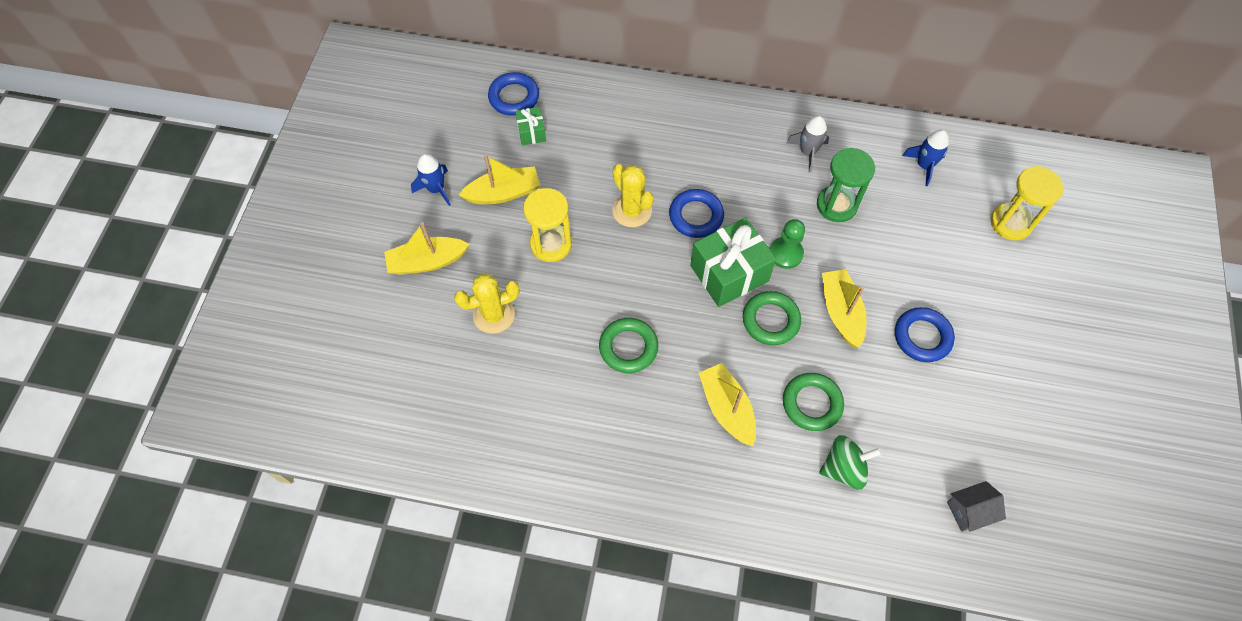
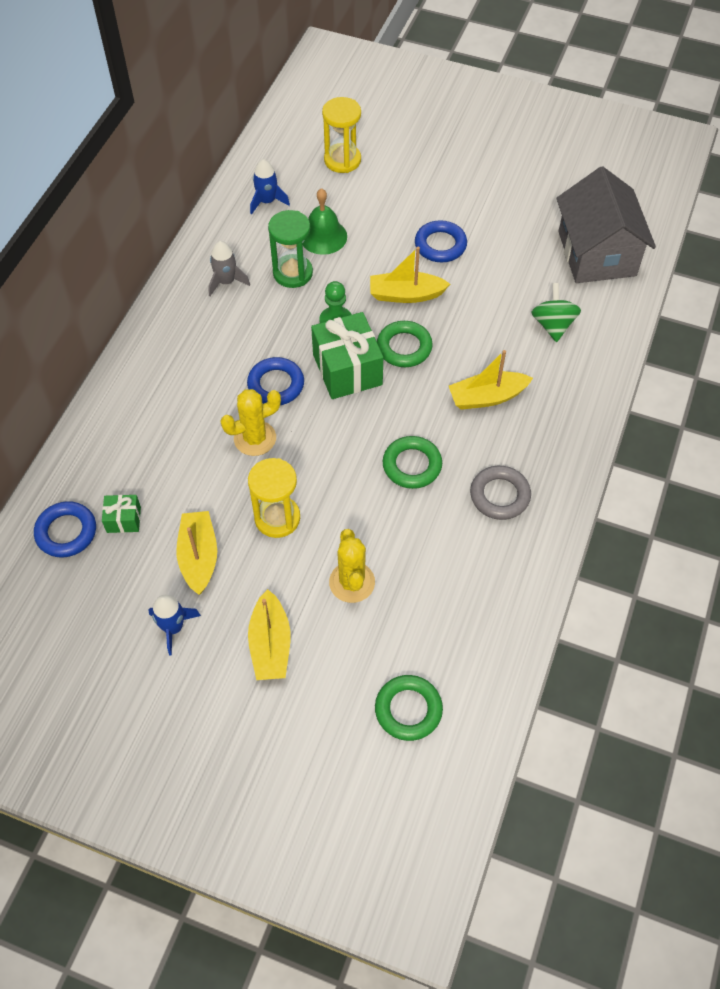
camera: 80 degrees left, 5 degrees down
(608, 434) = (499, 495): none -> grey ring
(812, 403) = (491, 334): green ring -> green ring (408, 710)
(894, 223) = (323, 236): none -> green bell
(969, 511) = (596, 253): grey house -> grey house, size x2.42

